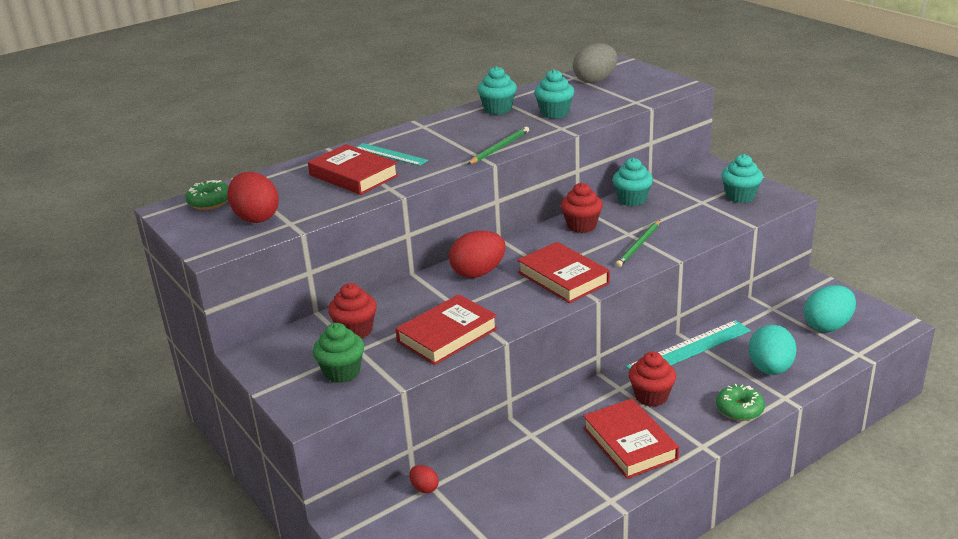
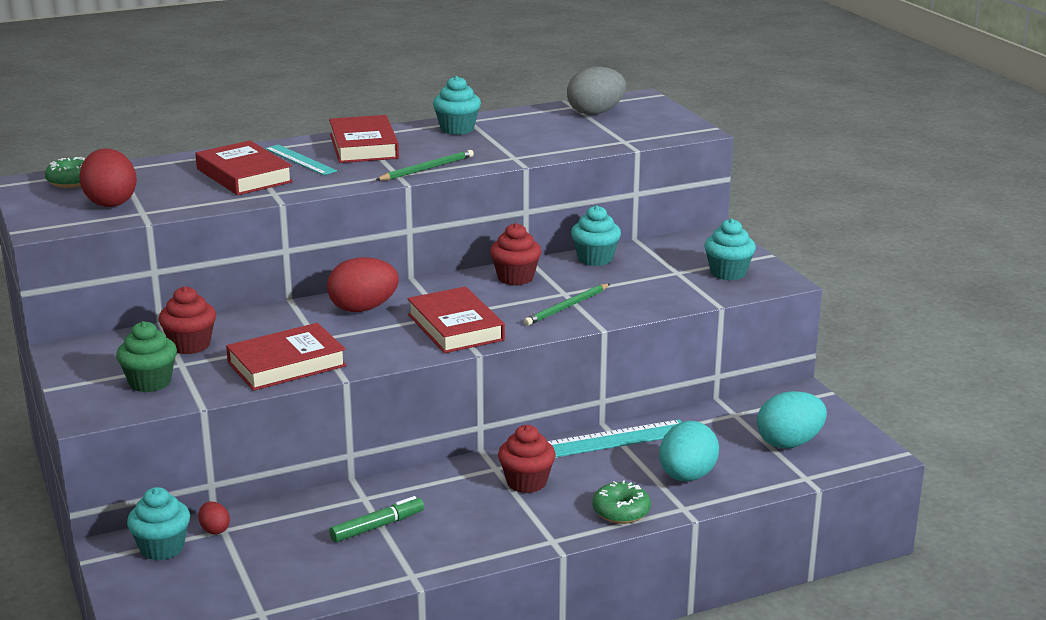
camera: 10 degrees right, 5 degrees down
(554, 113) = (519, 141): turquoise cupcake -> turquoise cupcake (162, 548)
(557, 459) = (377, 526): none -> green marker
(629, 443) = (470, 525): red book -> red book (363, 146)

